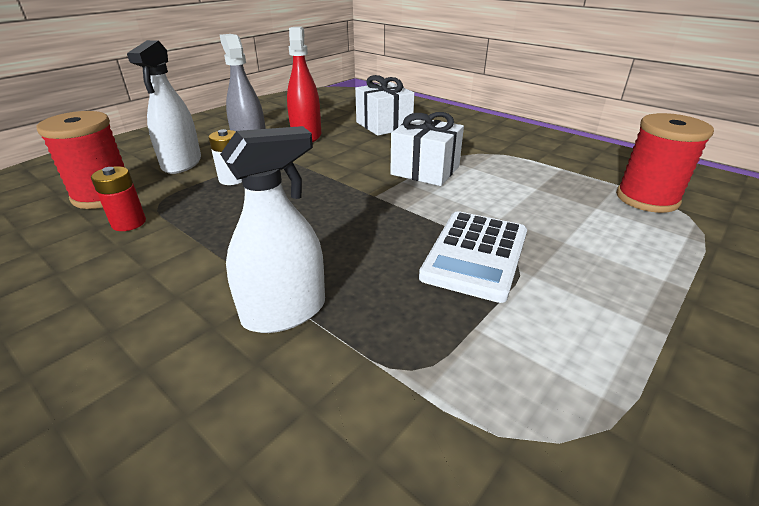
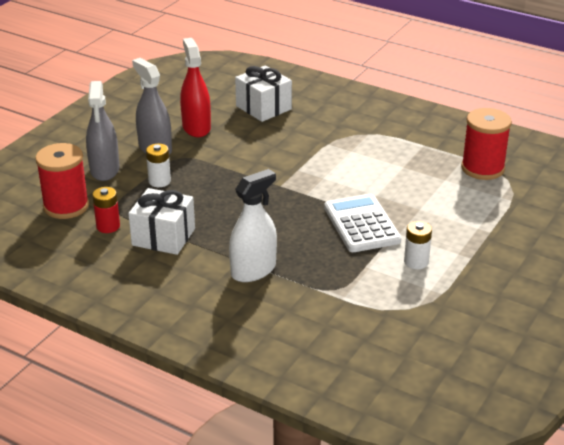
camera: 10 degrees left, 0 degrees up
(182, 163) = (105, 170): white spray bottle -> grey spray bottle
(425, 170) = (313, 157): white gift -> white gift (163, 237)
(475, 255) = (361, 224): white calculator -> white calculator turned 150 degrees clockwise
(566, 330) = (416, 262): none -> white battery

